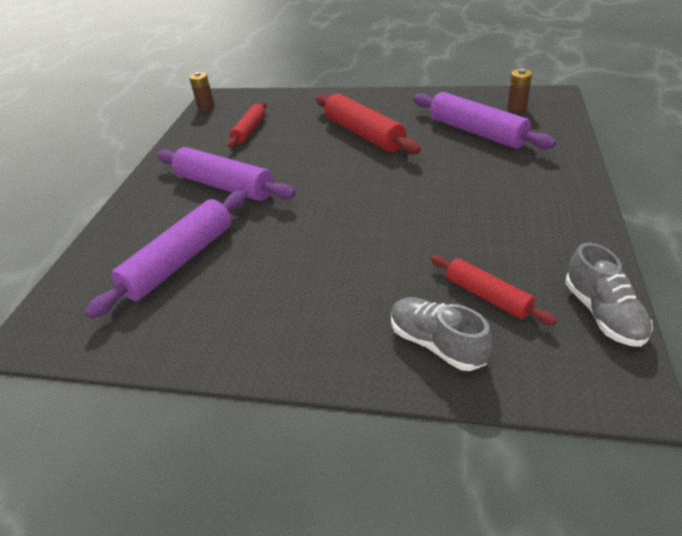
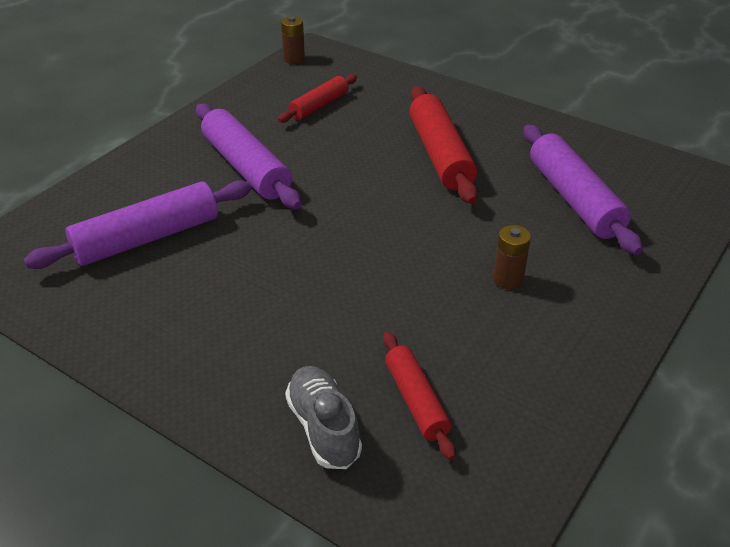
camera: 20 degrees right, 0 degrees up
(516, 108) = (652, 184): brown battery -> brown battery (508, 279)
(603, 313) = (522, 472): grey shoe -> none

